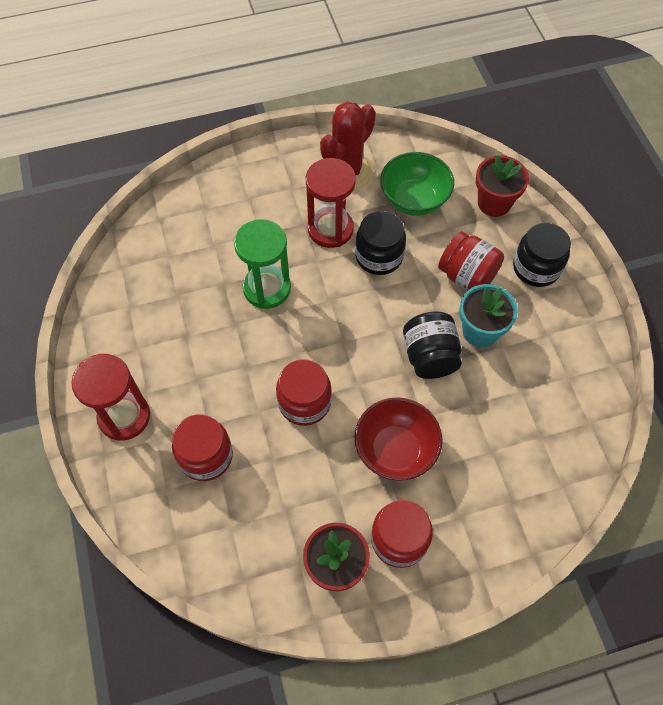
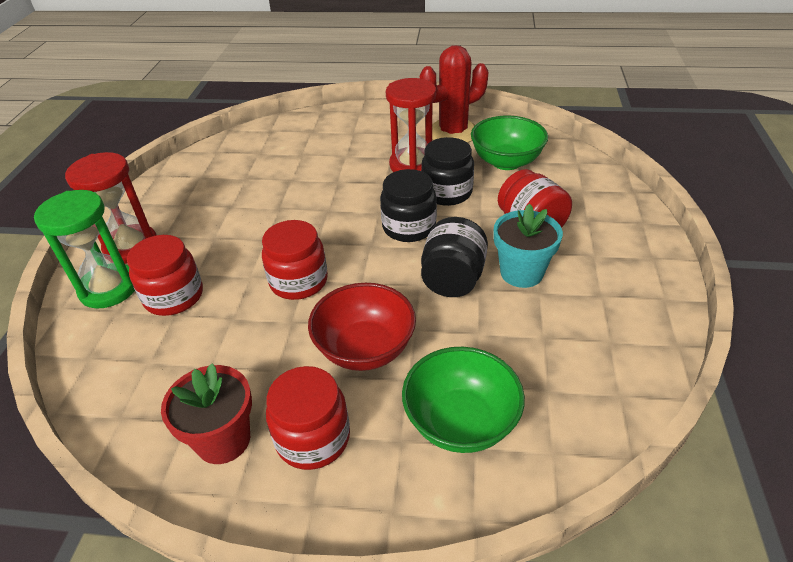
camera: 25 degrees right, 20 degrees down
(267, 288) = (325, 191): green hourglass -> green hourglass (109, 288)
(494, 203) = (589, 180): red flower pot -> none
(494, 486) = (461, 422): none -> green bowl
(536, 268) = (613, 237): black jar -> black jar (409, 227)

